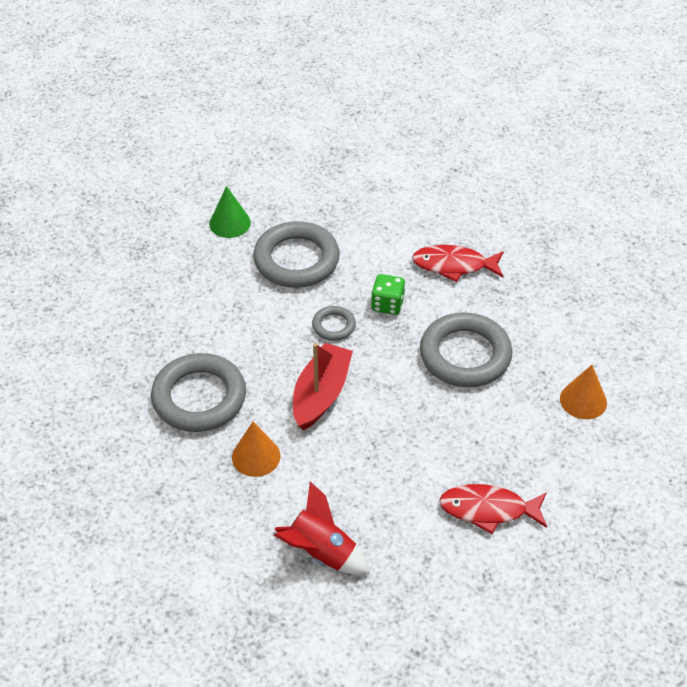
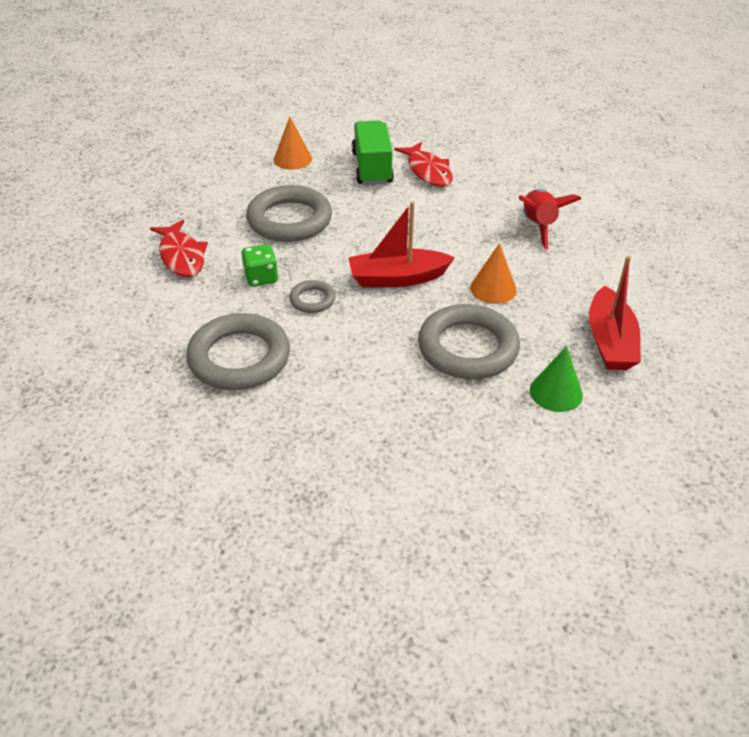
camera: 120 degrees left, 5 degrees down
(127, 500) = (610, 341): none -> red boat
(230, 223) = (212, 436): green cone -> green cone (556, 392)
(525, 461) = (372, 168): none -> green truck

